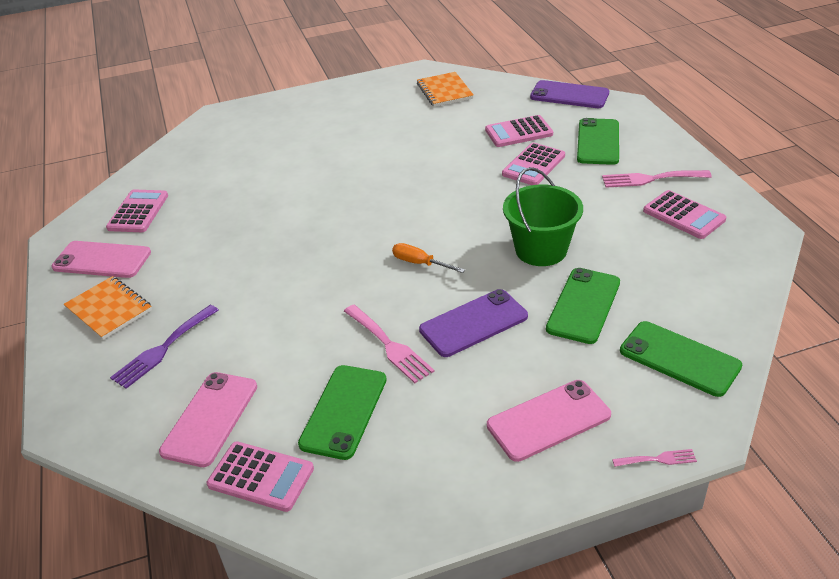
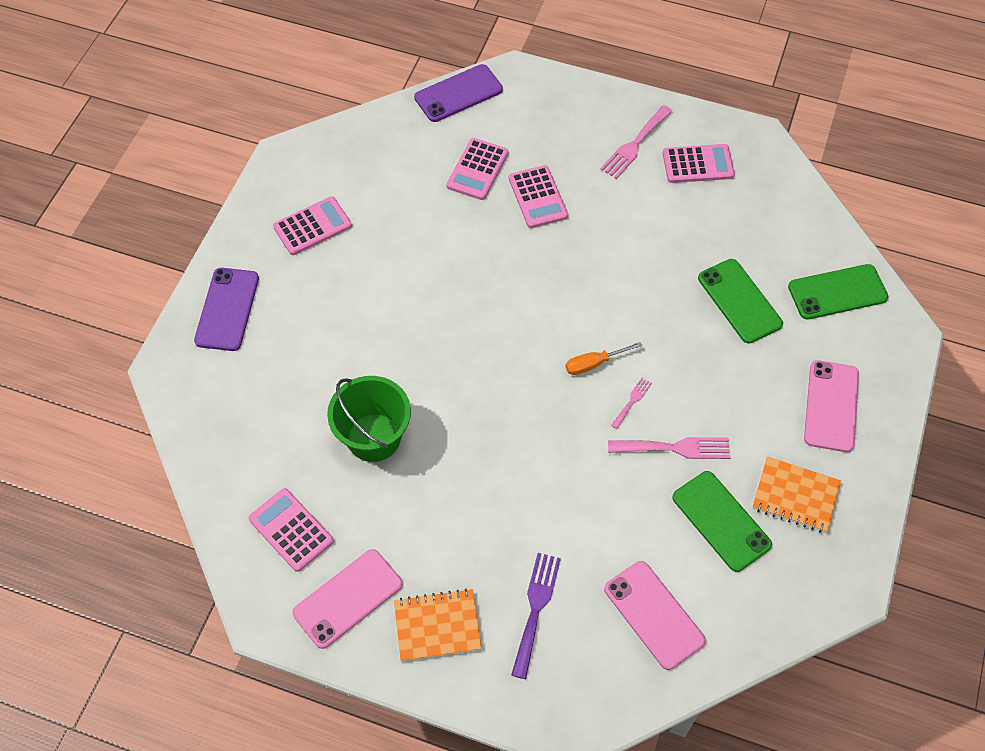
camera: 55 degrees left, 20 degrees up
(163, 349) = (535, 608): purple fork -> purple fork turned 150 degrees counterclockwise
(261, 477) = (744, 612): pink calculator -> pink calculator (312, 226)
(444, 91) = (345, 168): orange notebook -> orange notebook (795, 496)
(473, 323) = (698, 379): purple phone -> purple phone (227, 309)
(541, 250) = (653, 277): green bucket -> green bucket (374, 437)
(598, 142) = (550, 133): green phone -> none
(658, 459) = (910, 374): pink fork -> pink fork (632, 401)

